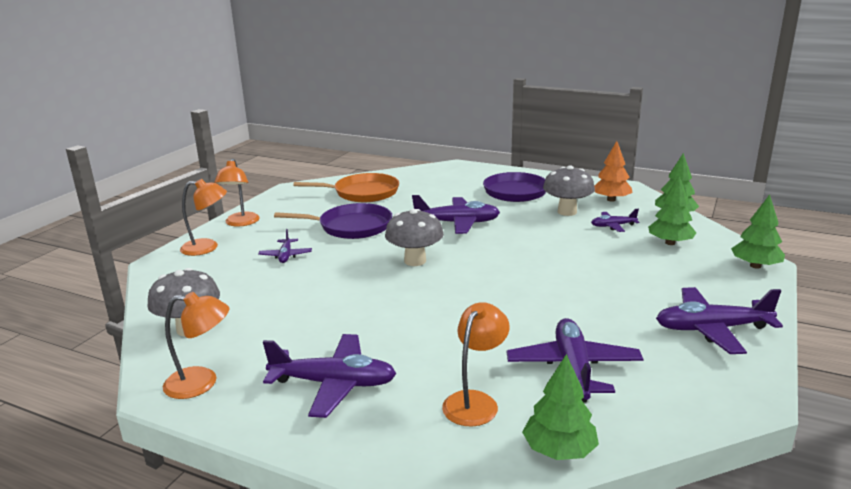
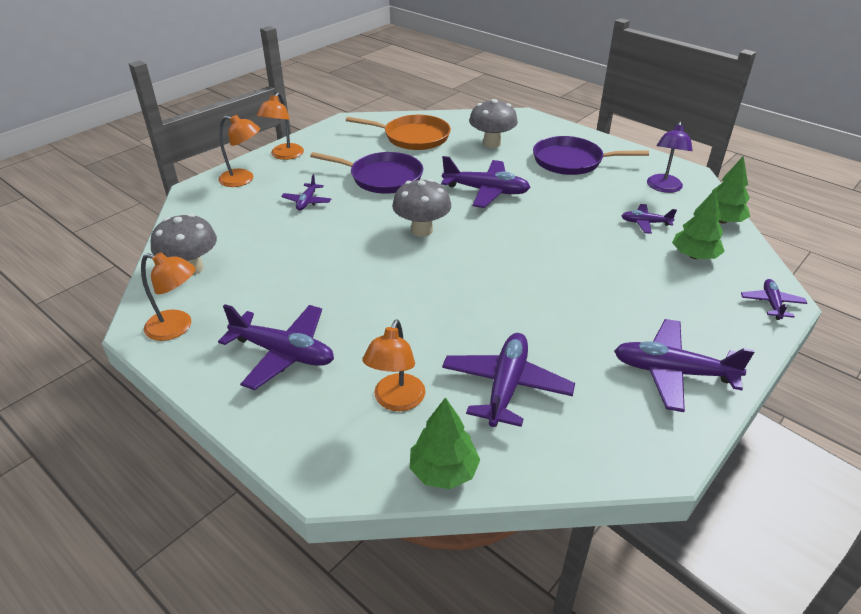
camera: 15 degrees right, 15 degrees up
(475, 401) = (396, 401): orange lamp -> orange lamp turned 150 degrees clockwise
(567, 212) = (606, 196): grey mushroom -> grey mushroom (491, 143)
(611, 200) = (663, 188): orange tree -> purple lamp
(755, 266) = (771, 303): green tree -> purple plane

